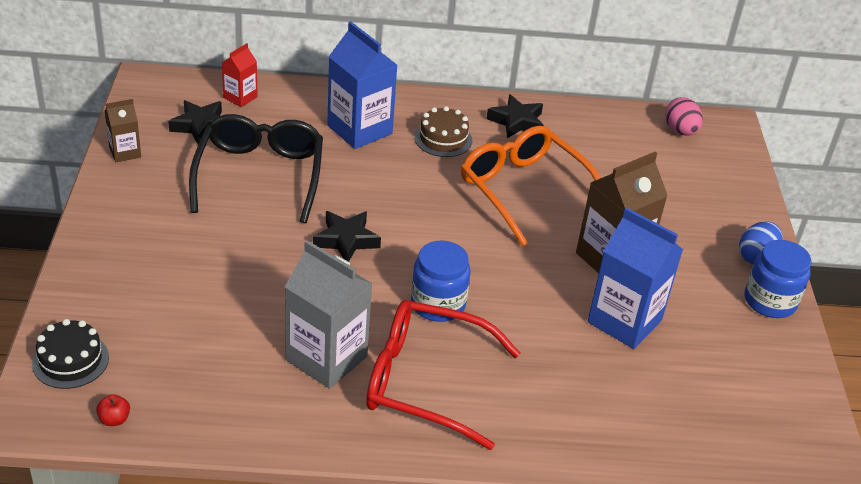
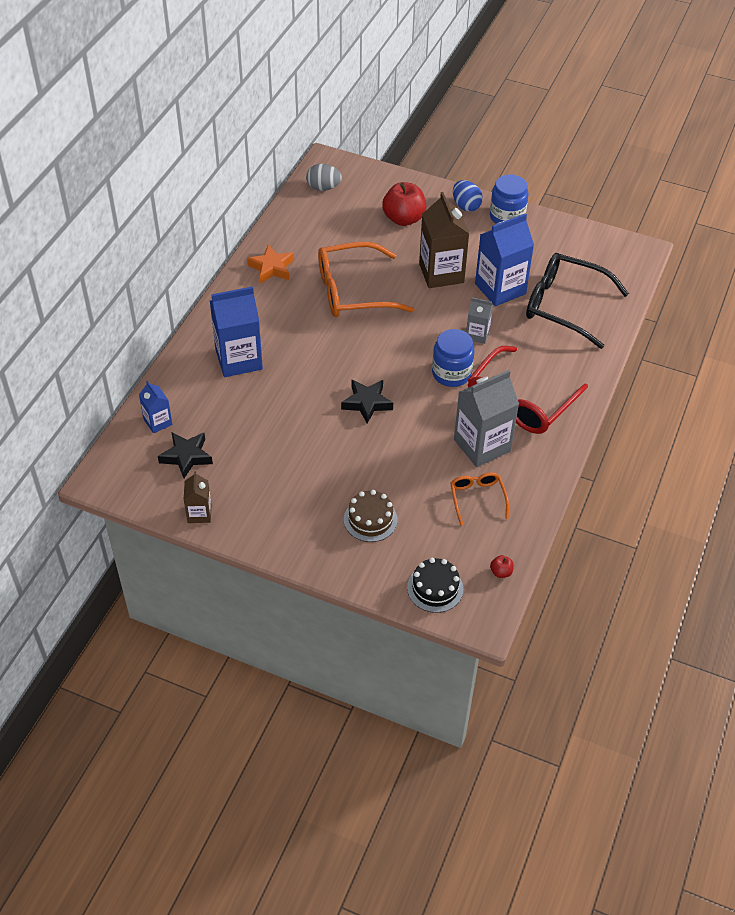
camera: 65 degrees left, 10 degrees up
(232, 371) = (477, 498): none -> orange glasses
(240, 97) = (158, 422): red carton -> blue carton
(259, 175) = (269, 434): black glasses -> black glasses (565, 306)
(443, 139) = (273, 315): brown cake -> brown cake (370, 519)
(516, 122) = (271, 268): black star -> orange star
(523, 315) = (477, 334): none -> grey carton
(680, 131) = (323, 188): pink egg -> grey egg
(683, 206) = (404, 219): none -> red apple

